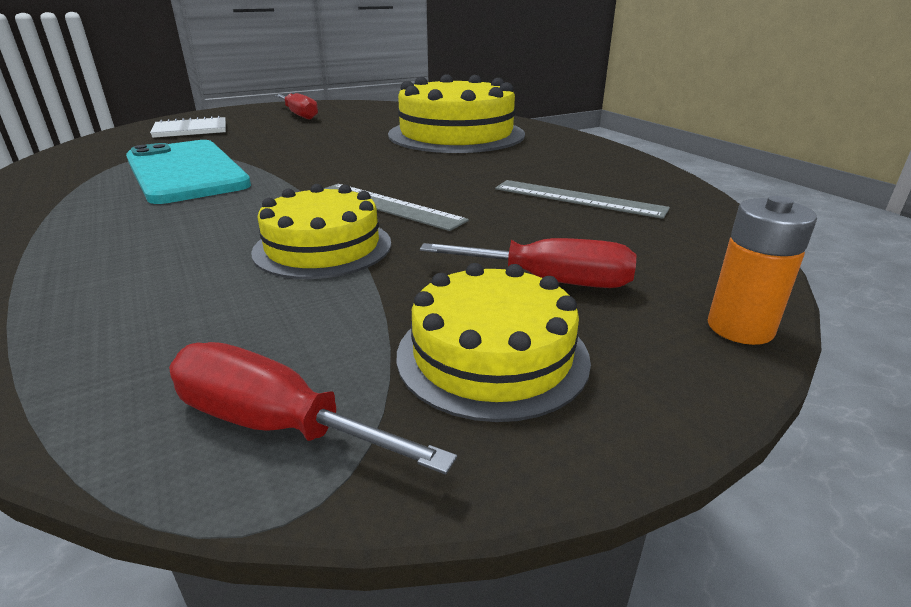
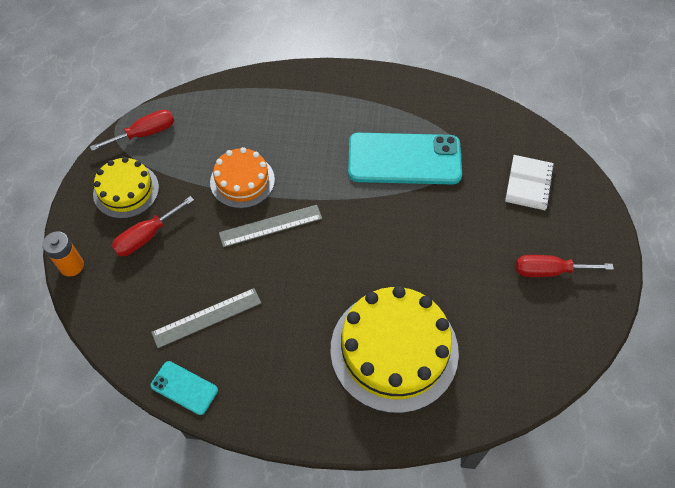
camera: 125 degrees right, 30 degrees up
(323, 247) = (242, 181): yellow cake -> orange cake
(667, 184) = (184, 388): none -> turquoise phone

